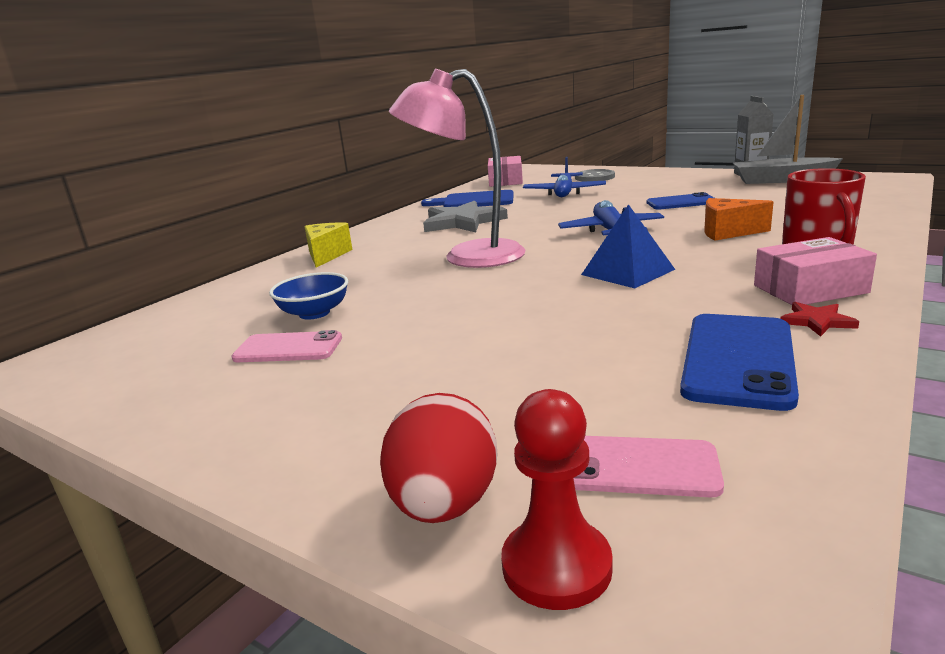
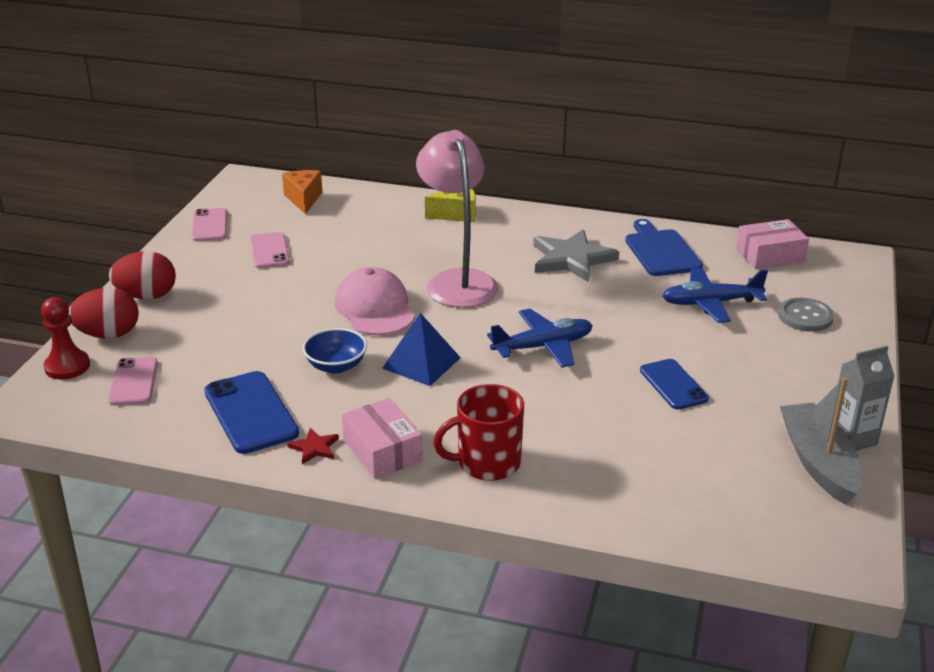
camera: 70 degrees right, 10 degrees up
(141, 396) = (209, 225): none -> pink phone
(314, 313) = (327, 244): blue bowl -> blue bowl (336, 366)
(325, 458) = (147, 296): none -> red egg
(498, 290) = (375, 308): none -> pink cap
(727, 232) = (548, 414): orange cheese -> orange cheese (303, 199)
(738, 360) = (250, 413): blue phone -> blue phone turned 60 degrees clockwise

